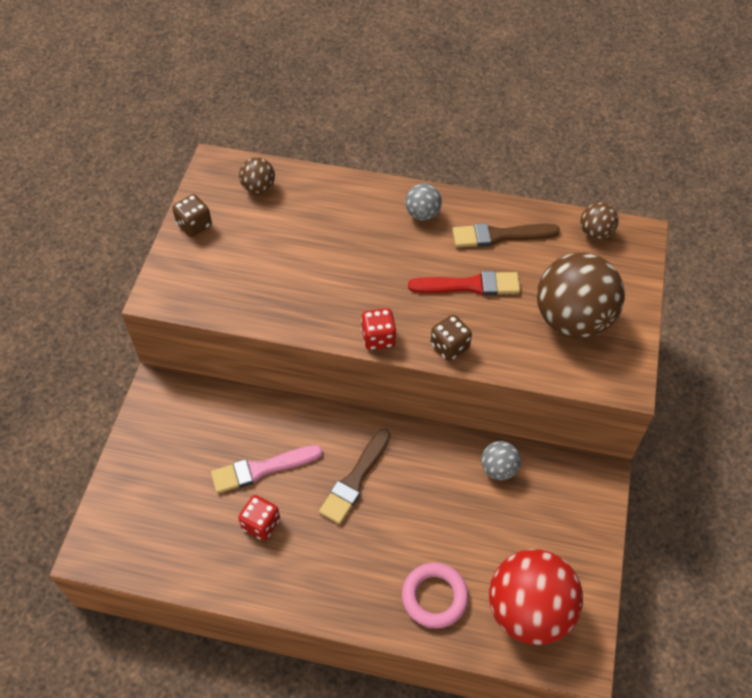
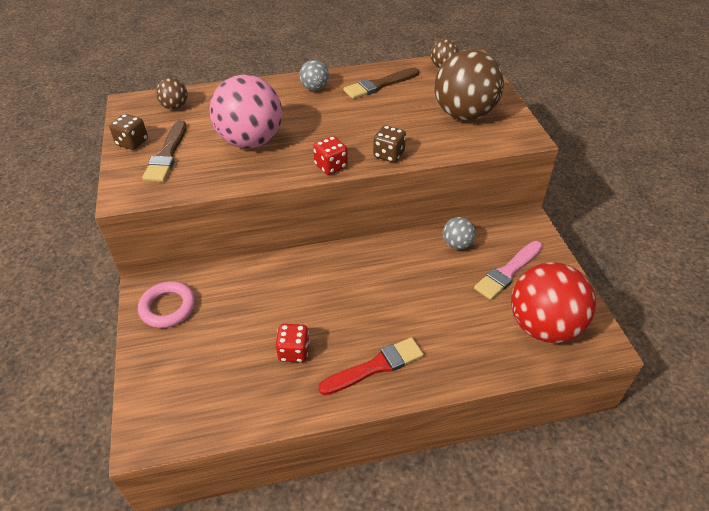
camera: 25 degrees left, 10 degrees down
(262, 469) = (271, 312): pink brush -> pink brush (508, 272)
(313, 269) = (251, 141): none -> pink ball
(355, 479) = (353, 290): brown brush -> brown brush (167, 155)
(434, 597) = (468, 346): pink ring -> pink ring (168, 307)
(470, 285) = (378, 117): red brush -> red brush (375, 366)

